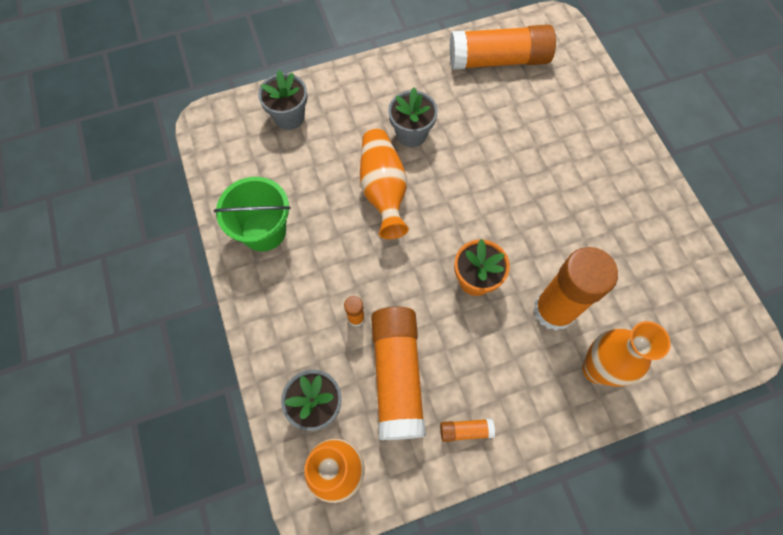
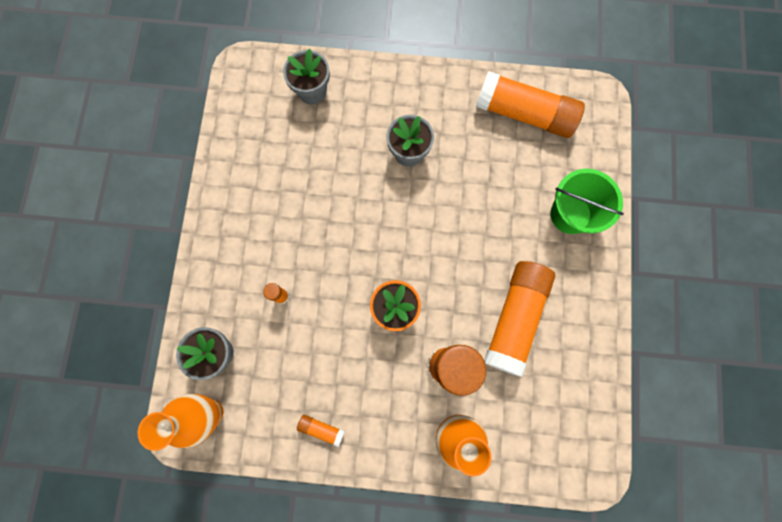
camera: 25 degrees right, 10 degrees up
(264, 231) = (243, 187): green bucket -> green bucket (570, 214)
(383, 190) = (358, 194): orange vase -> none
(397, 375) = (290, 359): orange glue stick -> orange glue stick (515, 318)

